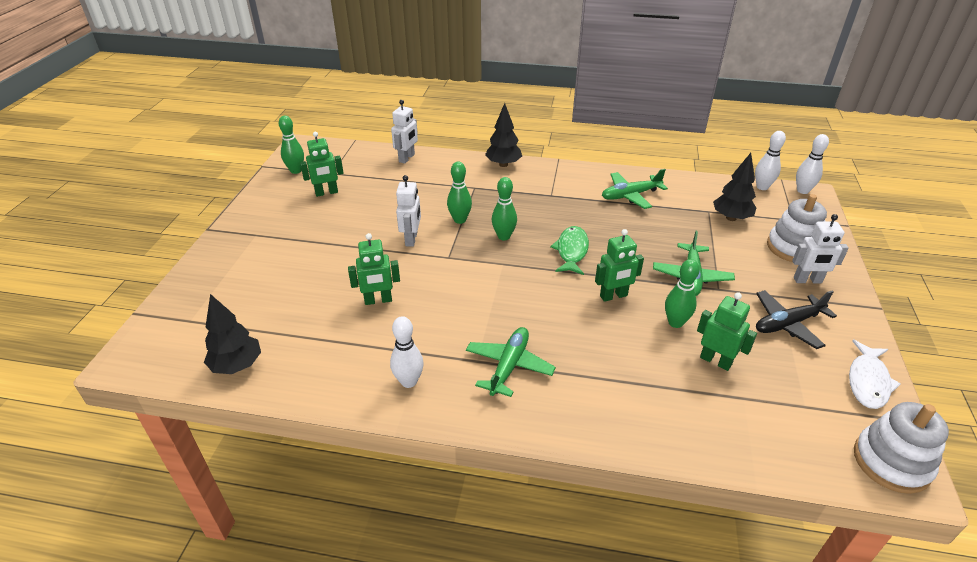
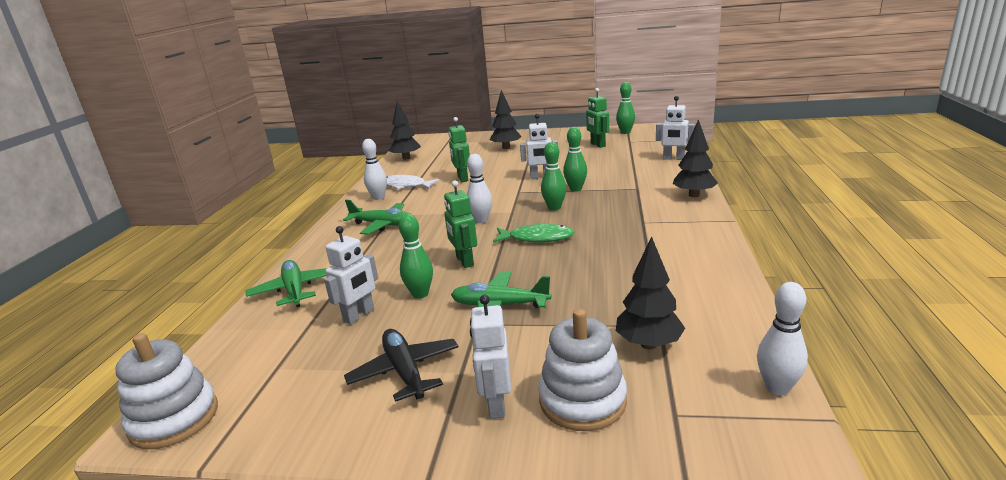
camera: 90 degrees right, 15 degrees down
(275, 260) = (506, 147): none -> black tree
(630, 195) = (669, 266): green plane -> green plane (295, 290)
(715, 361) = (359, 315): green robot -> white robot
(802, 191) = (801, 445): white bowling pin -> white bowling pin (481, 220)
(868, 381) = (287, 427): white fish -> white fish (406, 186)

